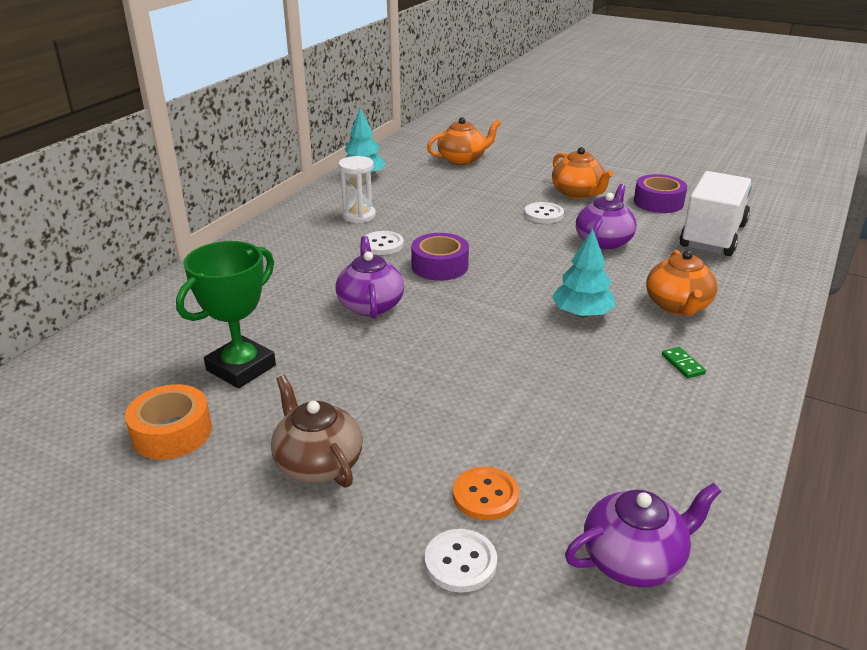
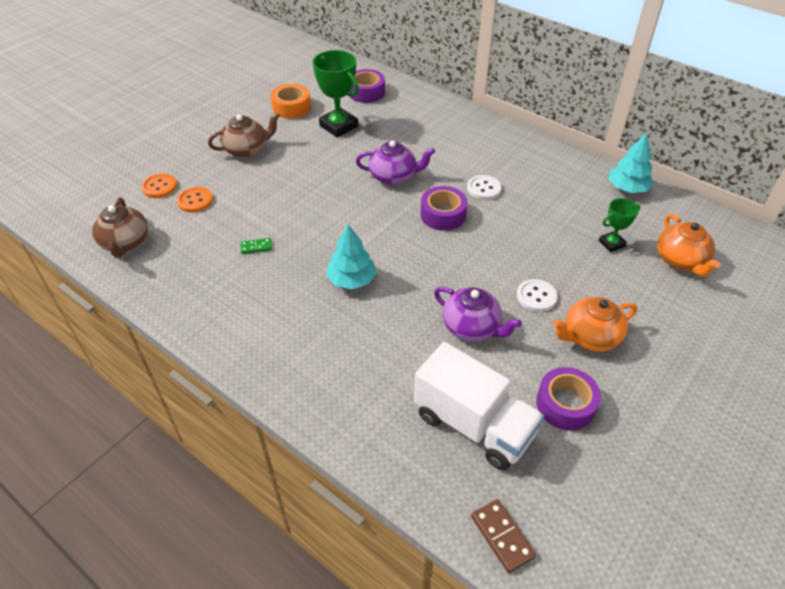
camera: 100 degrees right, 15 degrees up
(133, 353) = (366, 92): none -> purple tape
(359, 216) = (538, 180): white hourglass -> none
(452, 184) = (611, 243): none -> green trophy
(460, 562) = (159, 187): white button -> orange button
(634, 560) = (125, 243): purple teapot -> brown teapot
(677, 306) = (345, 343): orange teapot -> none
(682, 364) = (267, 318): green domino -> green domino (256, 247)
(797, 222) = (502, 536): none -> brown domino

